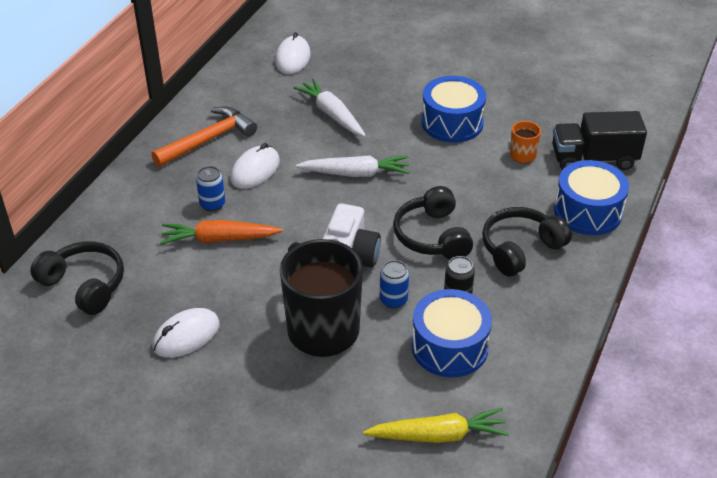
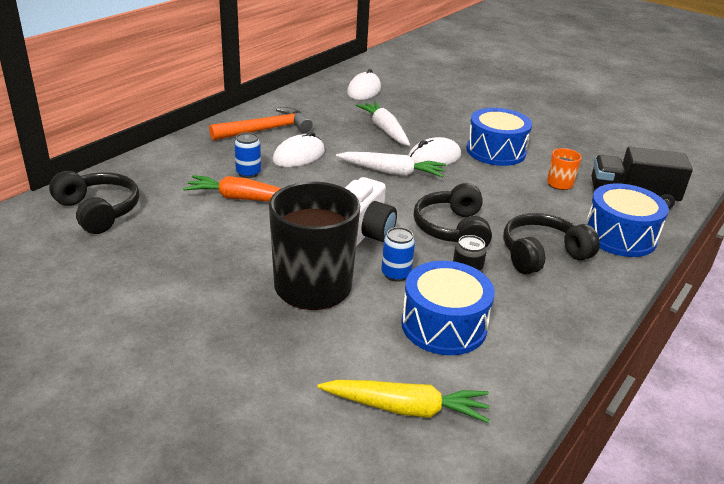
camera: 10 degrees right, 10 degrees down
(186, 336) = (172, 267): white mouse -> white mouse (434, 158)

